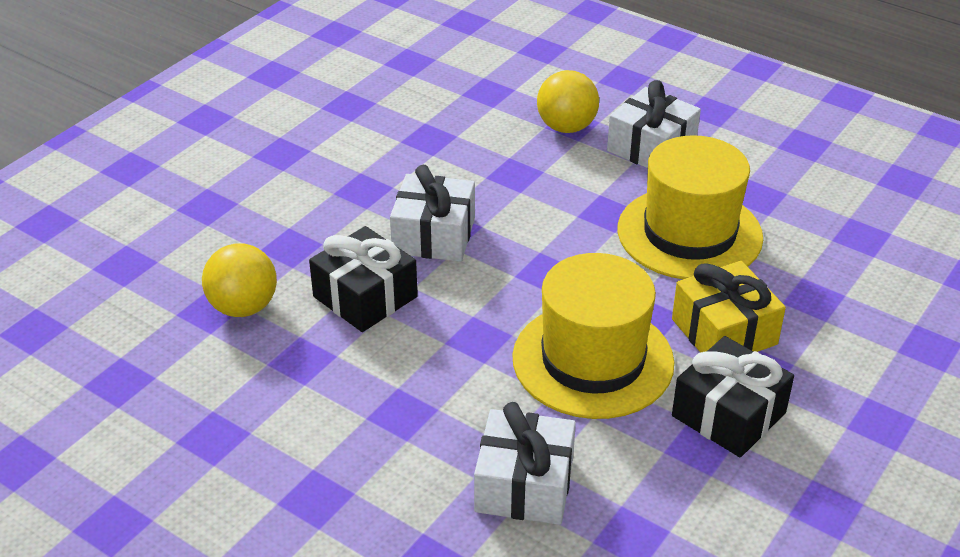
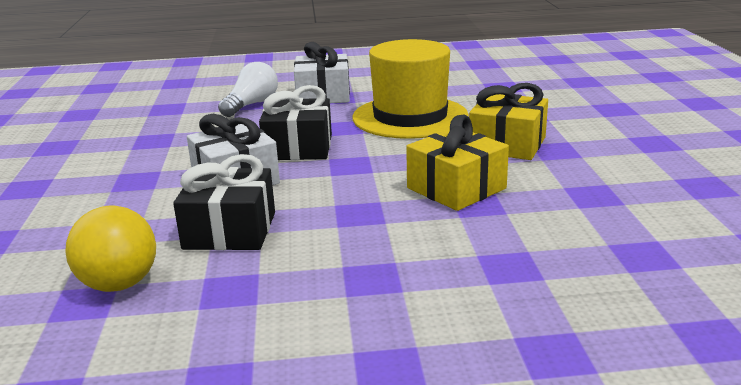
camera: 40 degrees left, 15 degrees down
(524, 485) = (531, 268): white gift -> none
(566, 127) = (251, 105): yellow ball -> white light bulb
(593, 360) = (456, 188): yellow hat -> yellow gift
(728, 414) = (579, 174): black gift -> black gift (298, 147)

